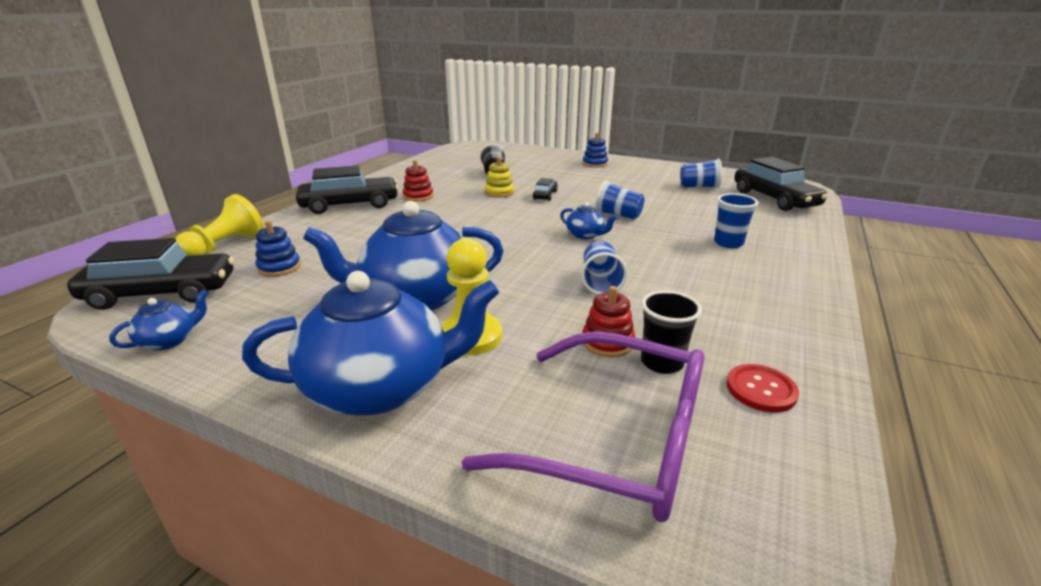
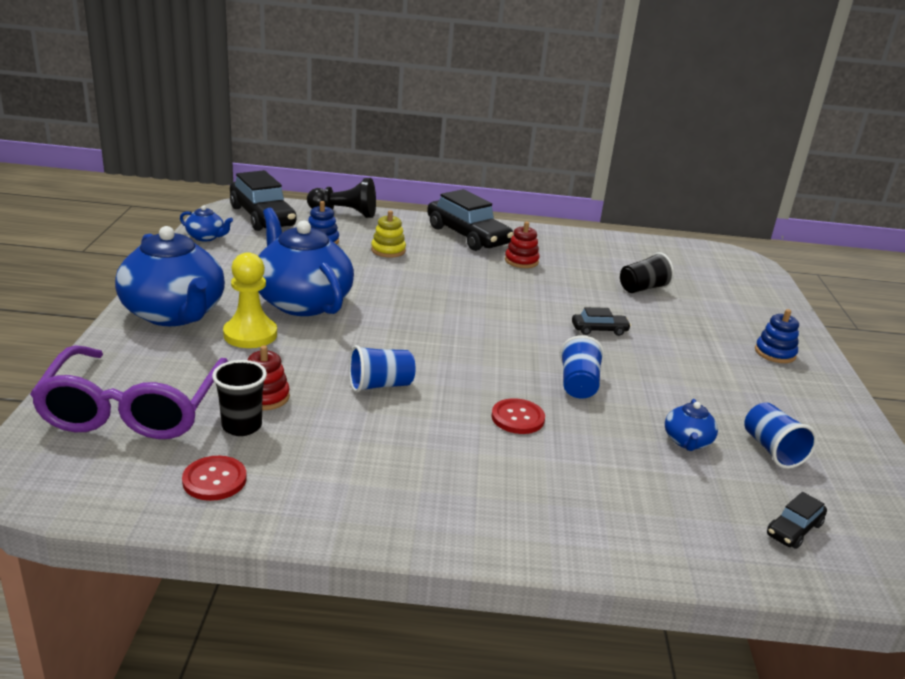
camera: 65 degrees right, 0 degrees up
(225, 246) = (344, 213): yellow pawn -> black pawn
(499, 192) = (578, 301): yellow stacking toy -> yellow stacking toy (388, 250)
(585, 235) = (495, 367): blue teapot -> blue teapot (687, 441)
(659, 240) = (517, 418): none -> red button
(728, 243) = (552, 472): blue cup -> none
(774, 199) = (794, 529): black car -> black car, size x0.47

